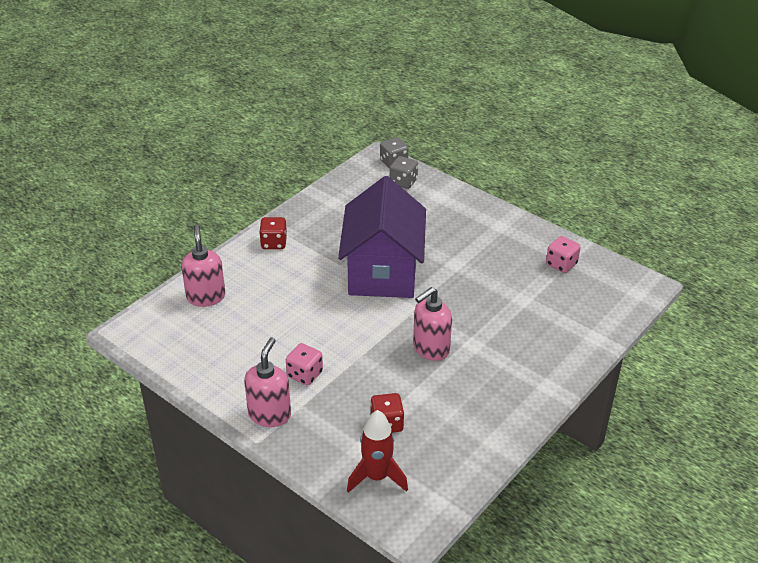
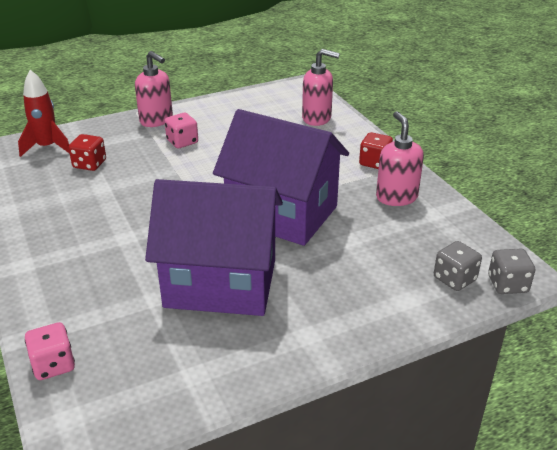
camera: 115 degrees right, 5 degrees down
(430, 349) = (146, 210): pink soap dispenser -> pink soap dispenser (396, 197)
(484, 275) = (221, 283): none -> purple house
(561, 264) = (187, 362): pink dice -> pink dice (53, 365)

